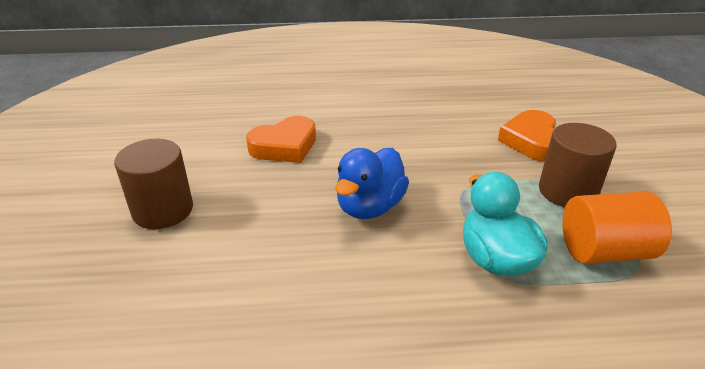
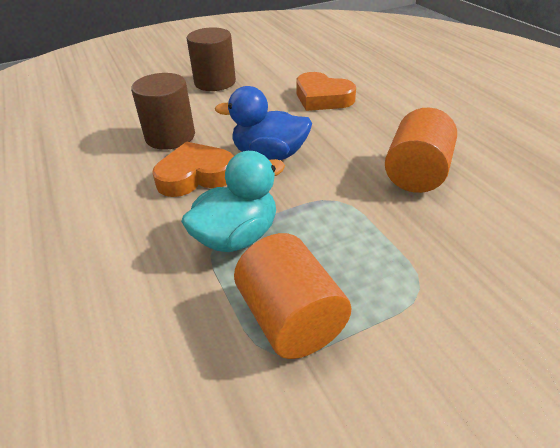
camera: 70 degrees right, 5 degrees up
(447, 140) = (416, 173): none -> orange cylinder
(531, 141) = (480, 236): orange heart -> orange heart (195, 176)
(567, 191) = (390, 278): brown cylinder -> brown cylinder (170, 136)

